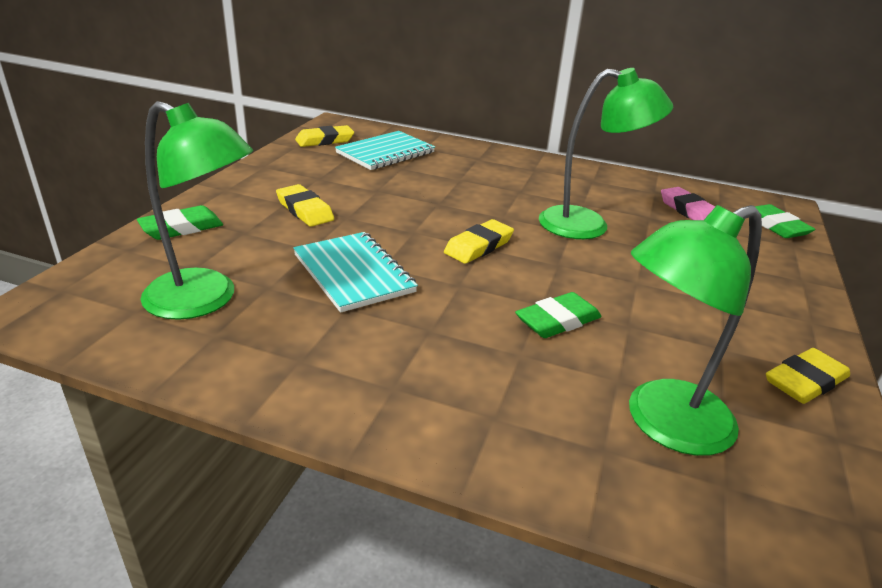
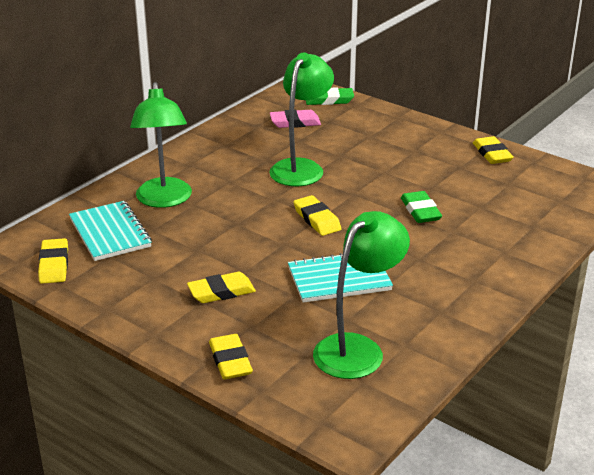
camera: 70 degrees left, 0 degrees up
(182, 228) = (230, 361): green eraser -> yellow eraser
(663, 423) = (517, 204): green lamp -> green lamp (164, 200)

